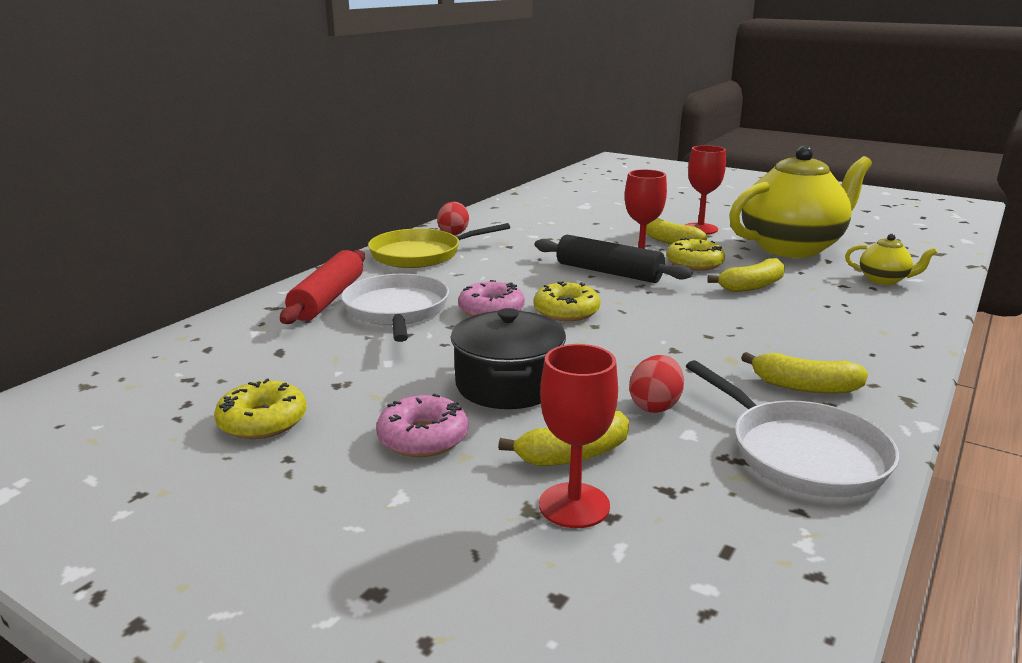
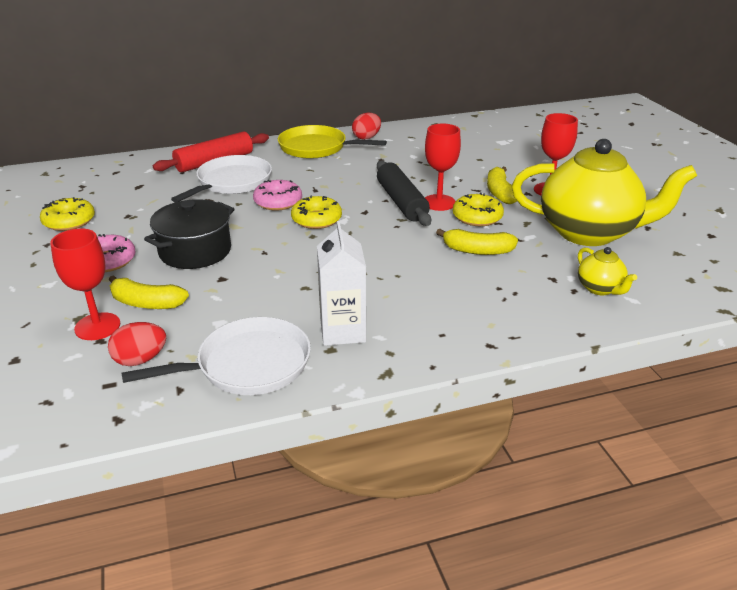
camera: 40 degrees right, 10 degrees up
(655, 406) = (237, 298): red egg -> red egg (140, 360)
(802, 453) = (248, 365): white pan -> white pan turned 120 degrees counterclockwise
(804, 387) = (342, 331): yellow banana -> white carton

